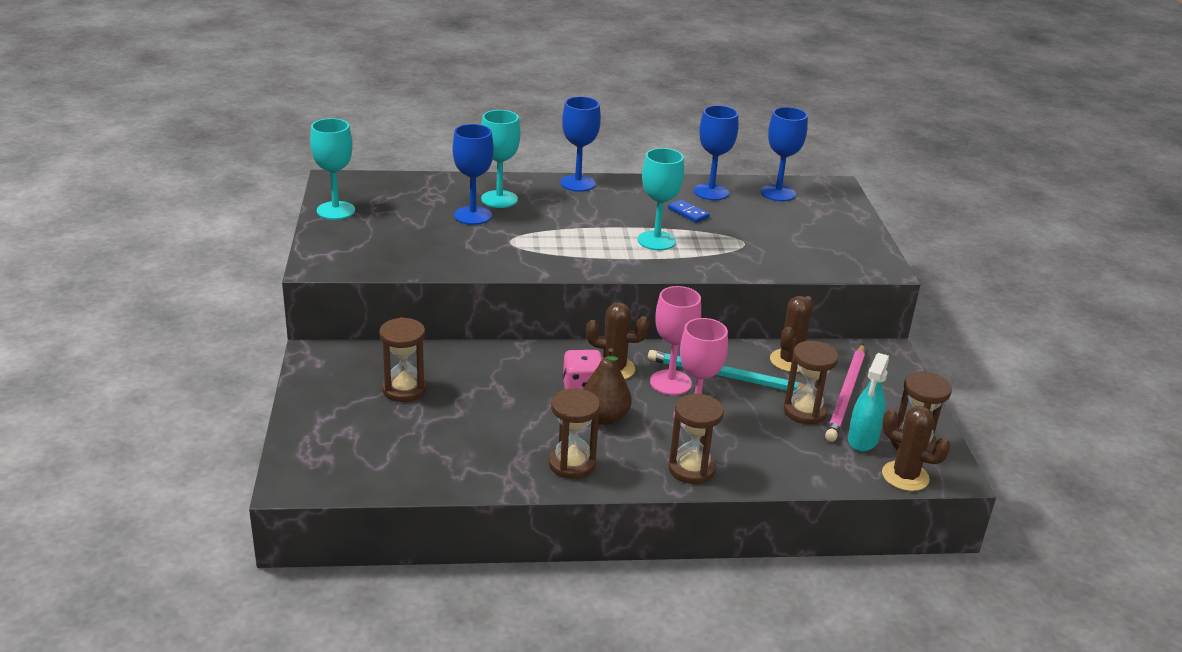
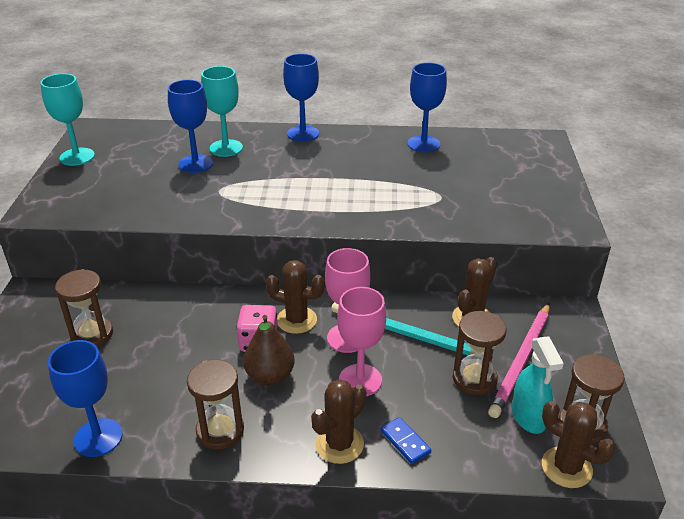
camera: 10 degrees right, 5 degrees up
(656, 241) = (356, 193): turquoise goblet -> none
(688, 213) = (395, 165): blue domino -> blue domino (405, 442)
(691, 469) = (339, 444): brown hourglass -> brown cactus
(778, 193) = (487, 146): blue goblet -> blue goblet (98, 437)
(862, 440) = (528, 417): turquoise spray bottle -> turquoise spray bottle turned 45 degrees counterclockwise

